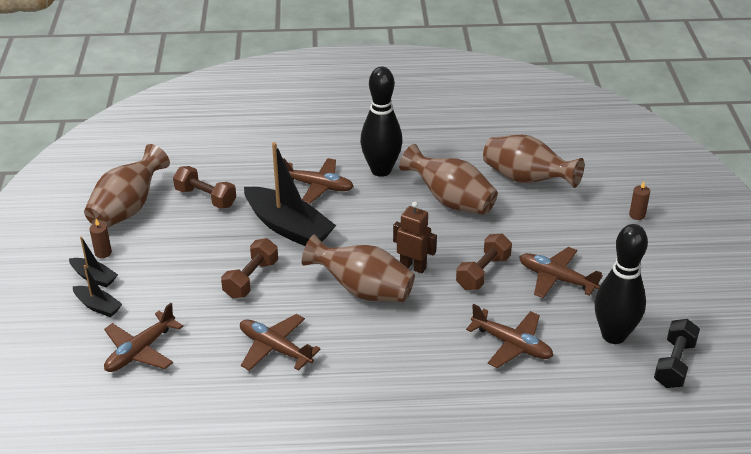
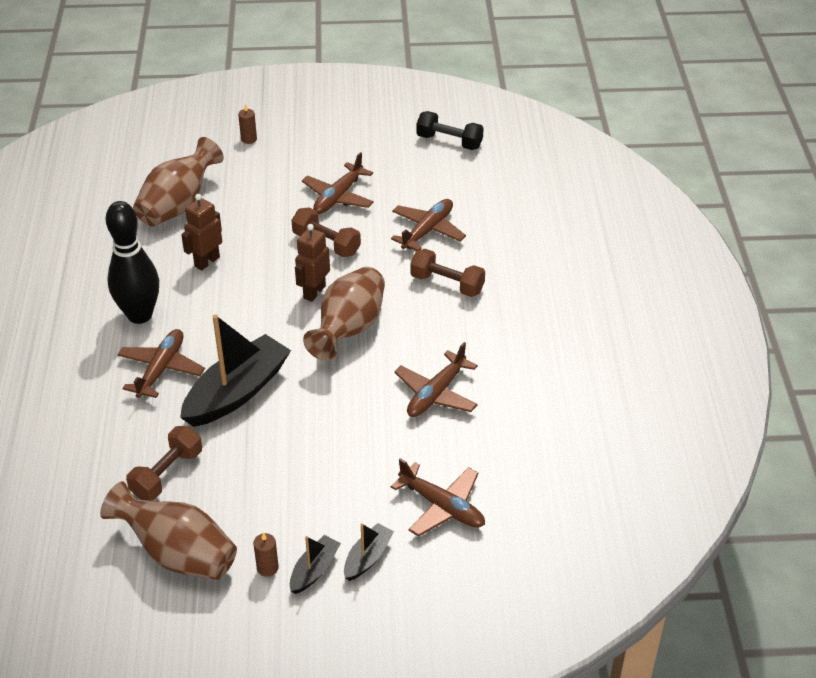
camera: 90 degrees left, 5 degrees up
(251, 279) = (326, 420): brown dumbbell -> brown dumbbell (447, 284)
(450, 201) = (207, 261): brown vase -> brown robot
(613, 335) = (415, 170): black bowling pin -> none

